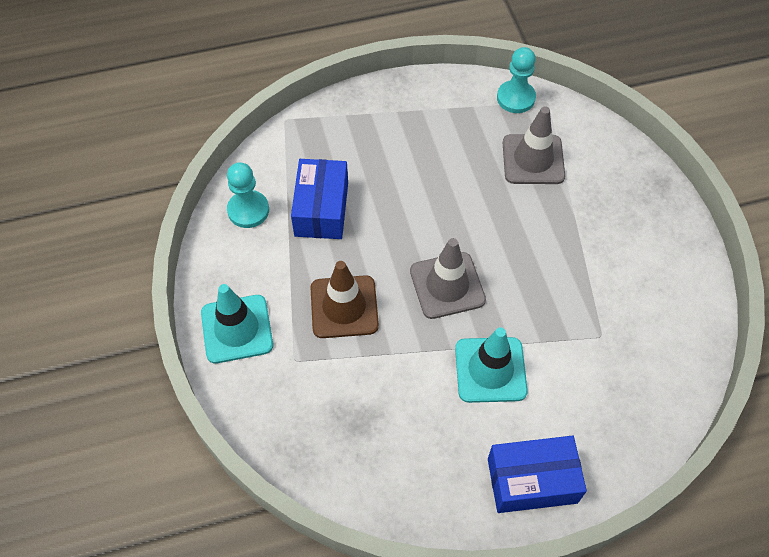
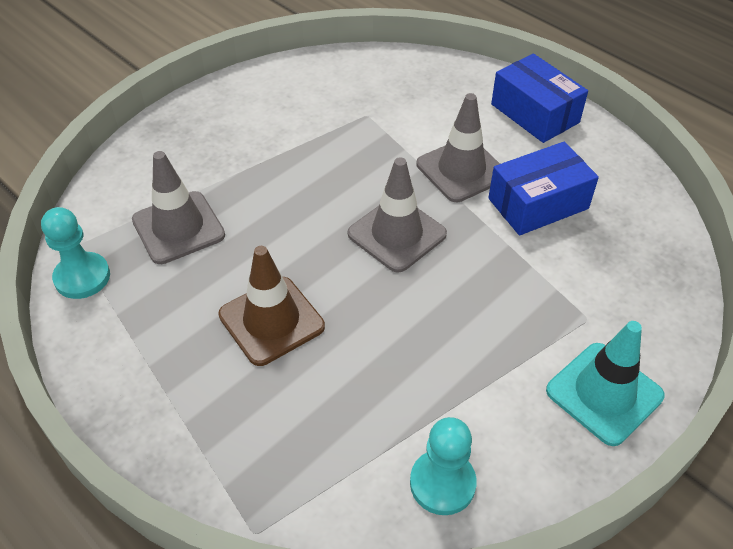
camera: 120 degrees left, 10 degrees down
(321, 209) = (381, 397): blue box -> blue box (538, 203)
(344, 307) = (492, 307): brown traffic cone -> brown traffic cone (271, 321)
(490, 370) = (461, 170): turquoise traffic cone -> grey traffic cone

